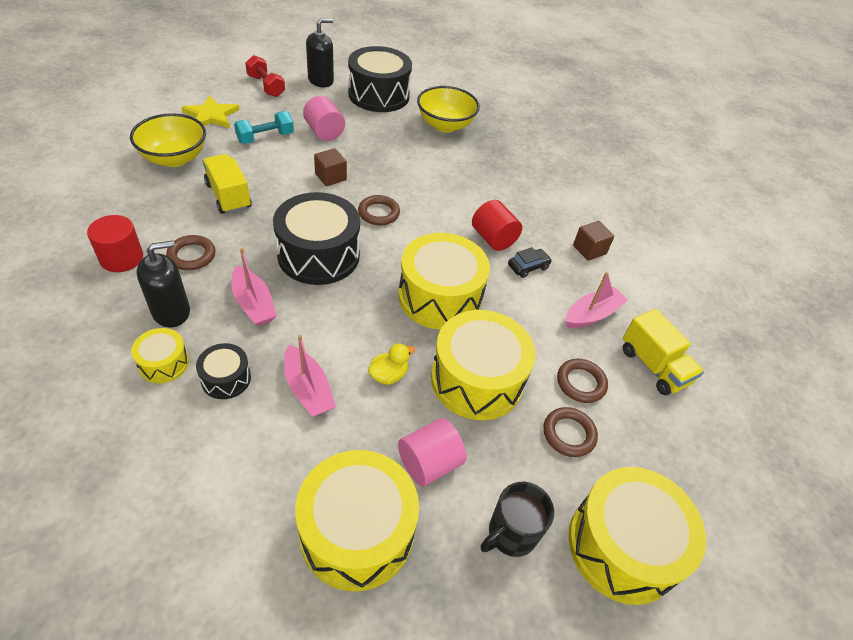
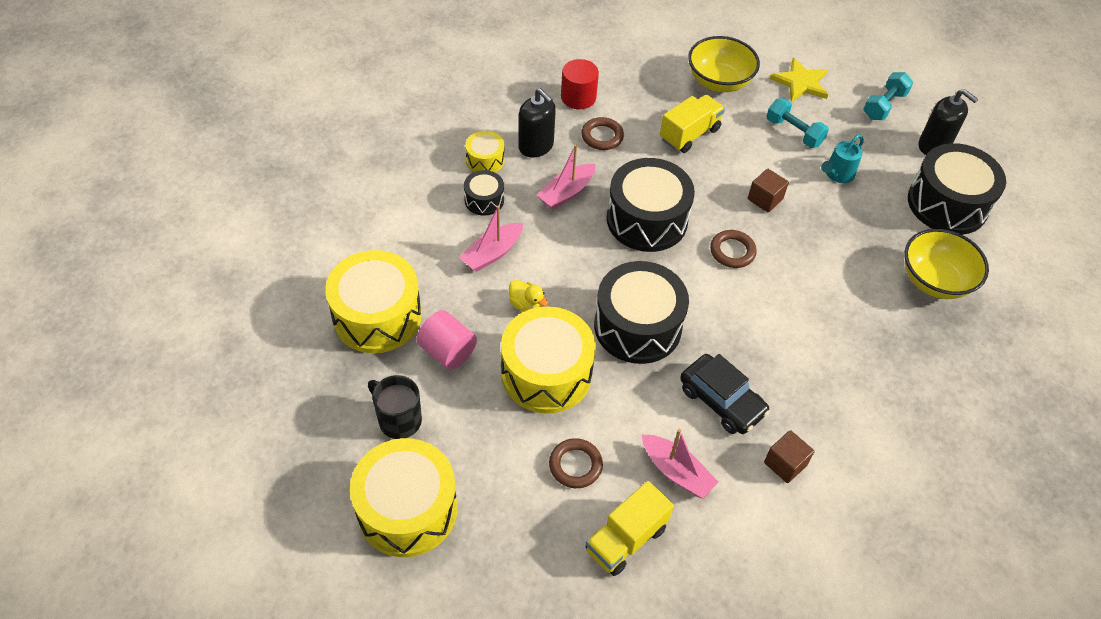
camera: 80 degrees right, 5 degrees up
(266, 86) = (884, 105): red dumbbell -> turquoise dumbbell
(324, 132) = (837, 175): pink cylinder -> turquoise watering can
(440, 297) = (637, 326): yellow drum -> black drum
(493, 239) = (749, 361): red cylinder -> none
(528, 267) = (721, 401): black car -> black car, size x1.78
(569, 434) = (510, 458): brown ring -> none

